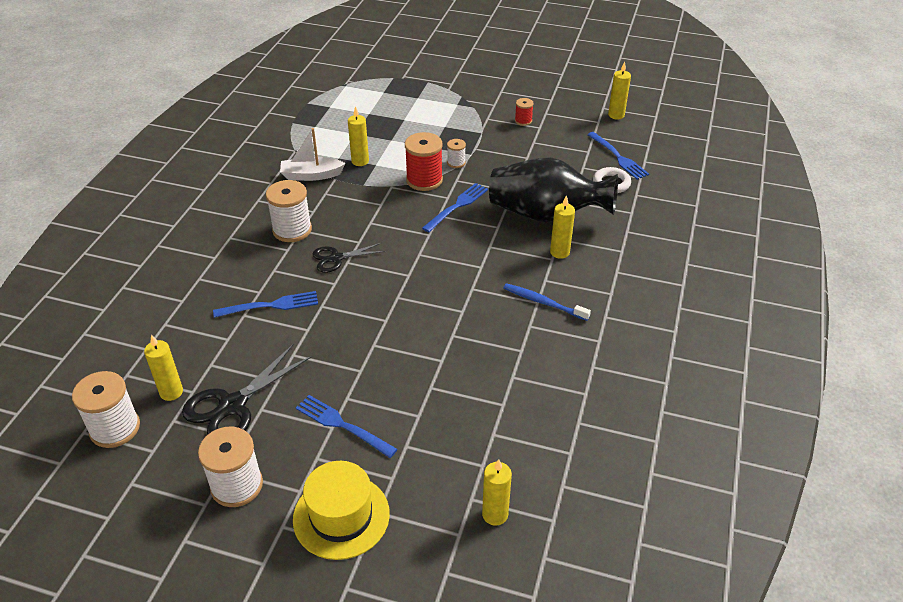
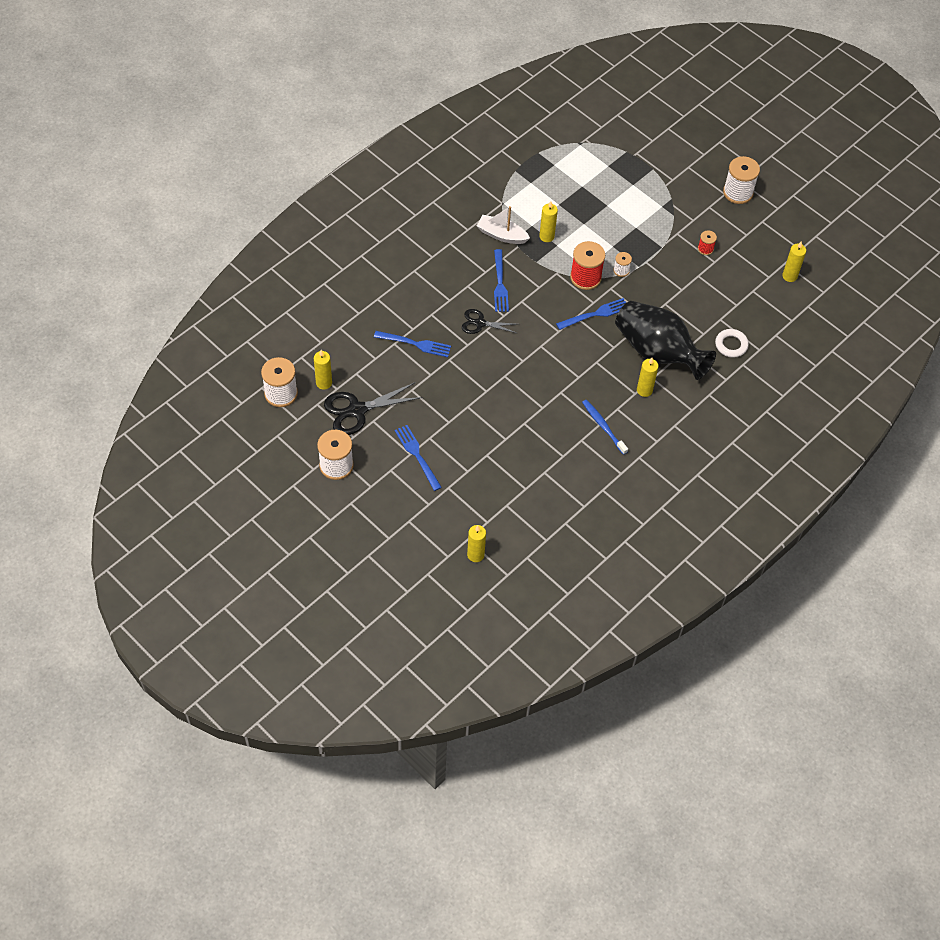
camera: 25 degrees right, 15 degrees up
(292, 230) = (461, 283): white spool -> white spool (738, 192)
(341, 516) = (386, 513): yellow hat -> none
(618, 157) = (757, 321): blue fork -> blue fork (500, 283)

